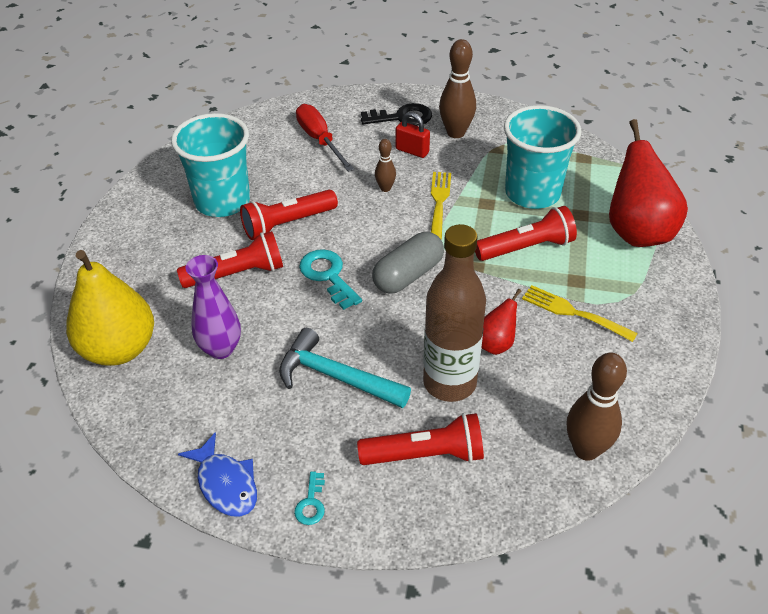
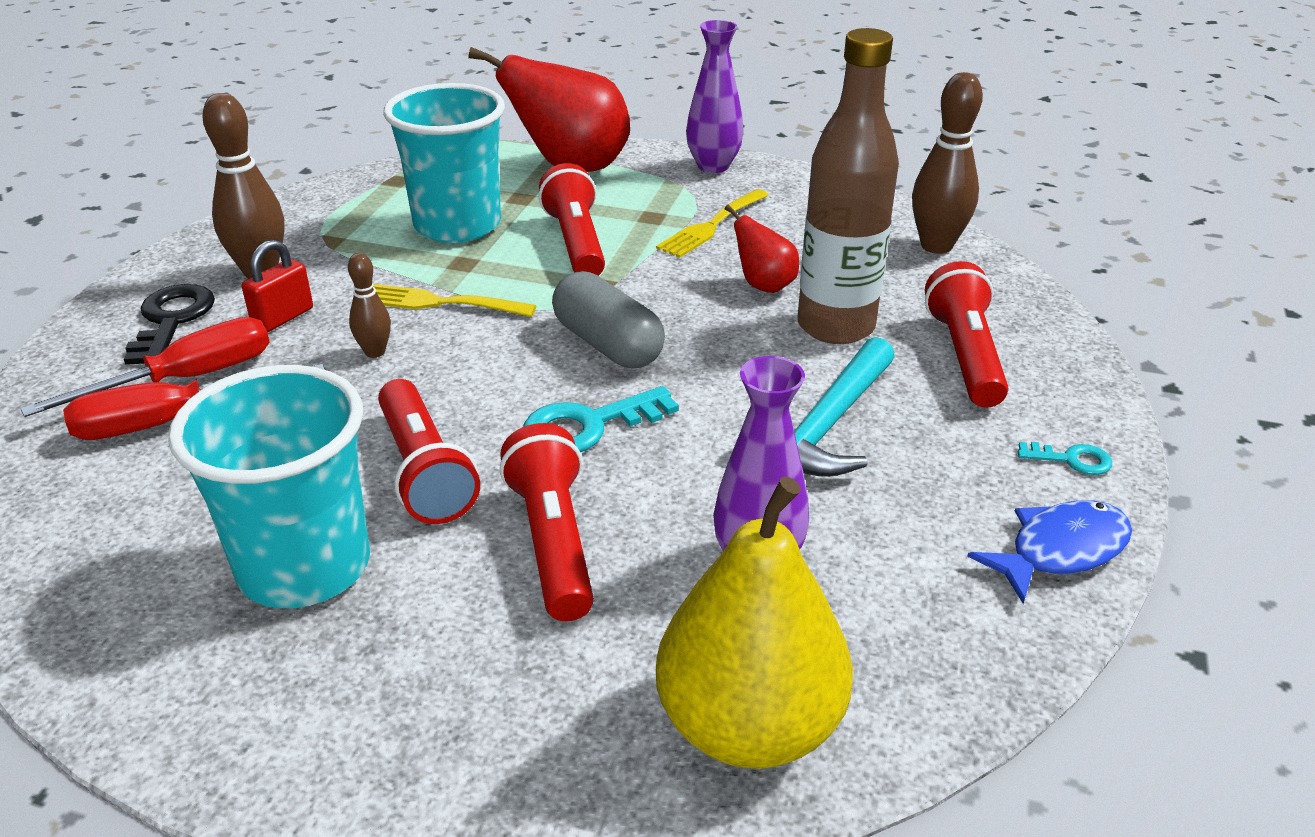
camera: 85 degrees left, 10 degrees down
(353, 135) = (186, 379): none -> red screwdriver
(675, 308) = (713, 166): none -> purple vase

